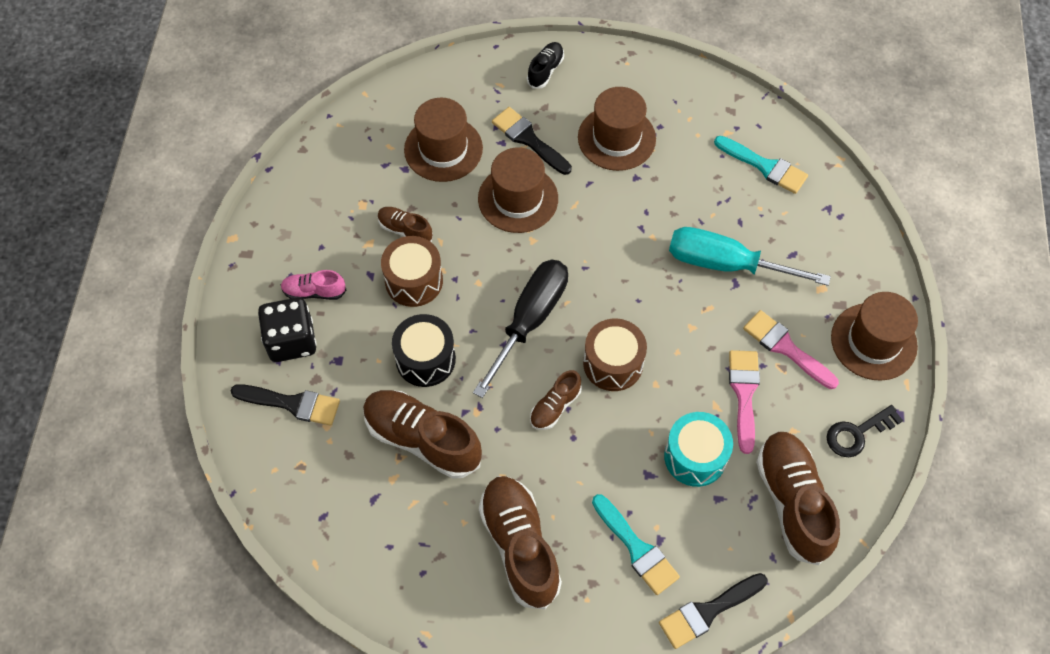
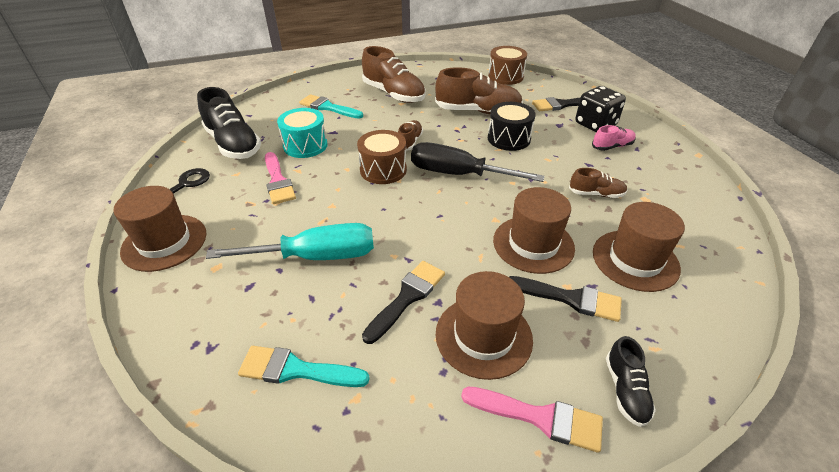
camera: 155 degrees right, 20 degrees down
(414, 281) = (557, 170): brown drum -> brown drum (505, 76)
(530, 320) = (458, 174): black screwdriver -> black screwdriver turned 105 degrees clockwise
(708, 611) = (279, 99): black brush -> black brush (407, 297)
(786, 348) = (247, 215): pink brush -> pink brush (540, 418)
(792, 502) = (233, 144): brown shoe -> black shoe

